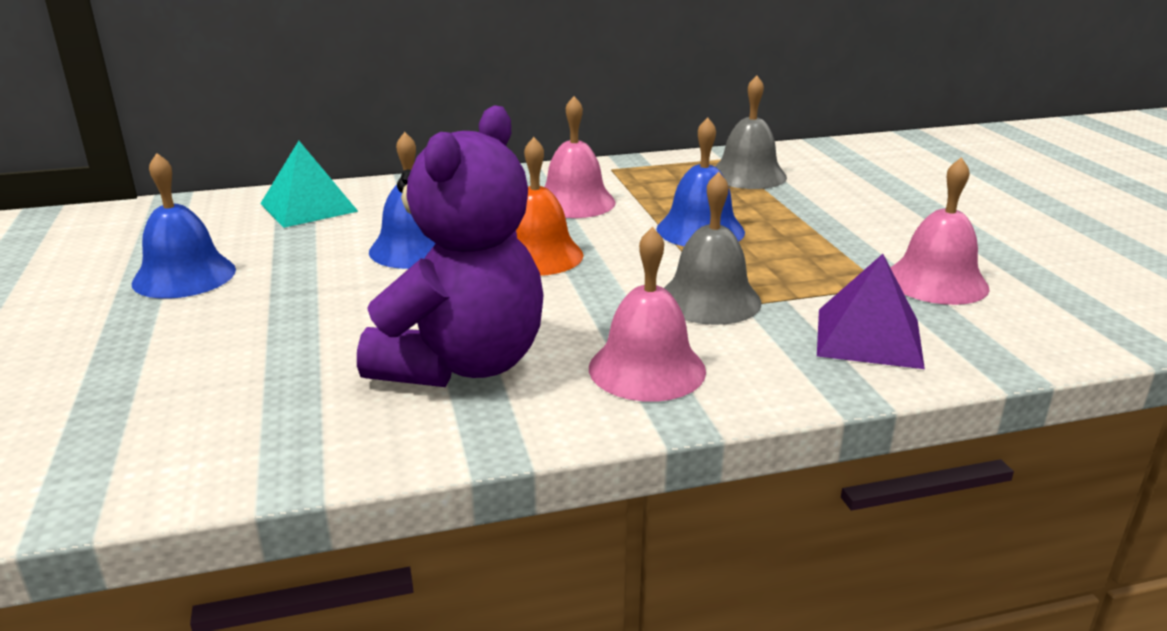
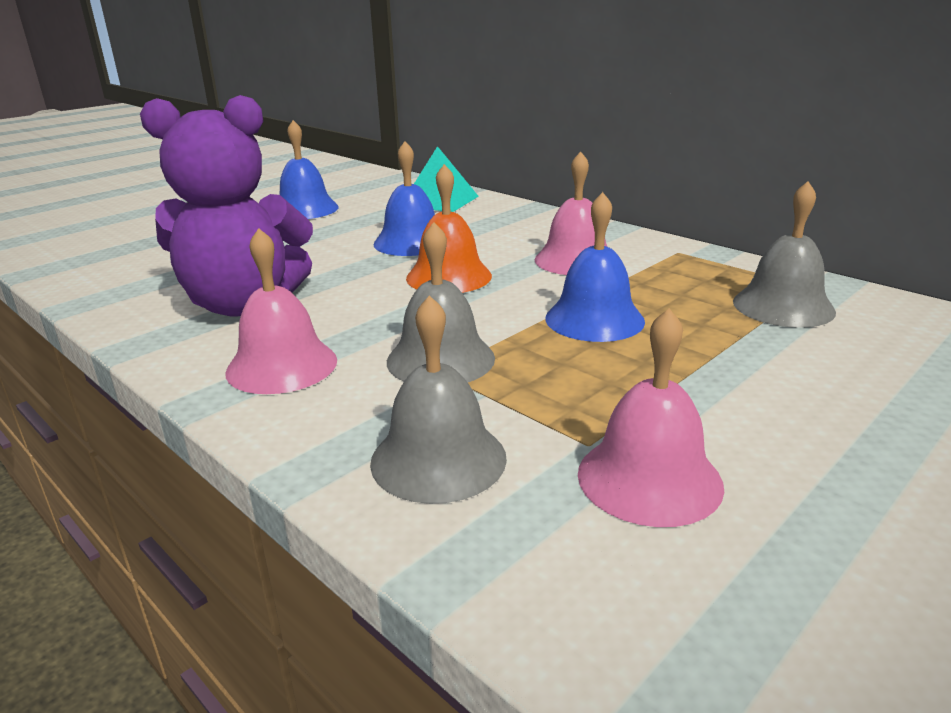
camera: 60 degrees right, 0 degrees up
(868, 337) = (438, 459): purple pyramid -> grey bell

